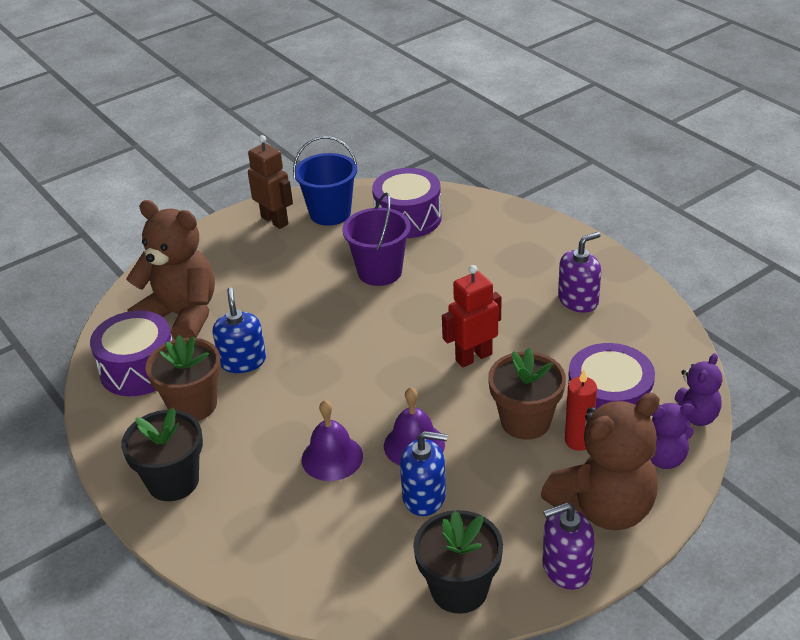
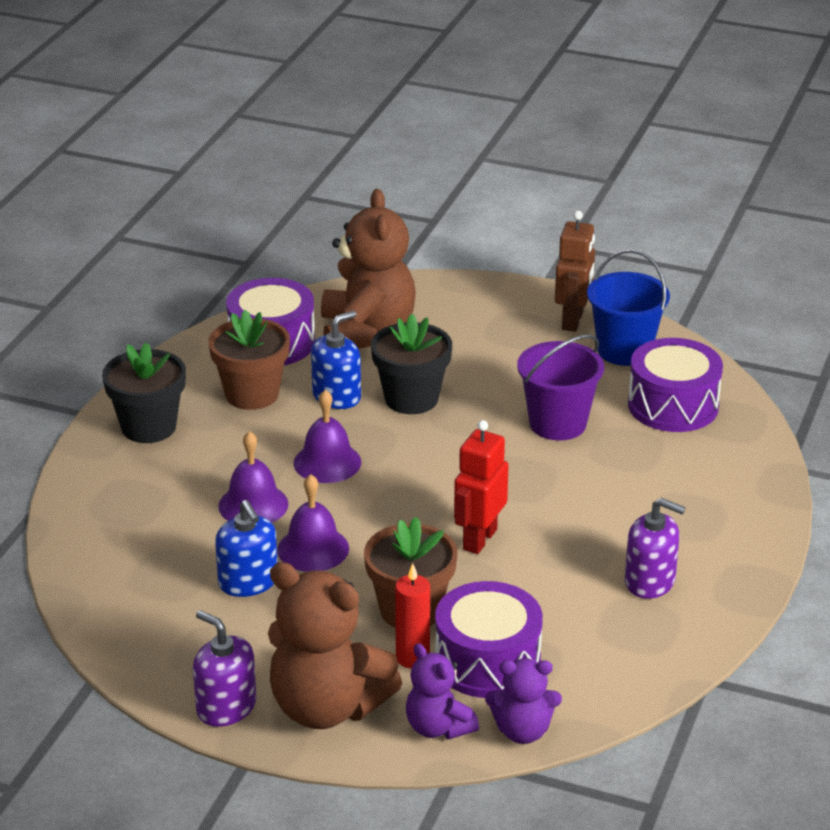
camera: 55 degrees right, 5 degrees down
(317, 397) = (327, 462): none -> purple bell
(459, 589) = (148, 647): black flower pot -> black flower pot (411, 399)
(473, 357) = (479, 539): red robot -> red robot turned 90 degrees counterclockwise

